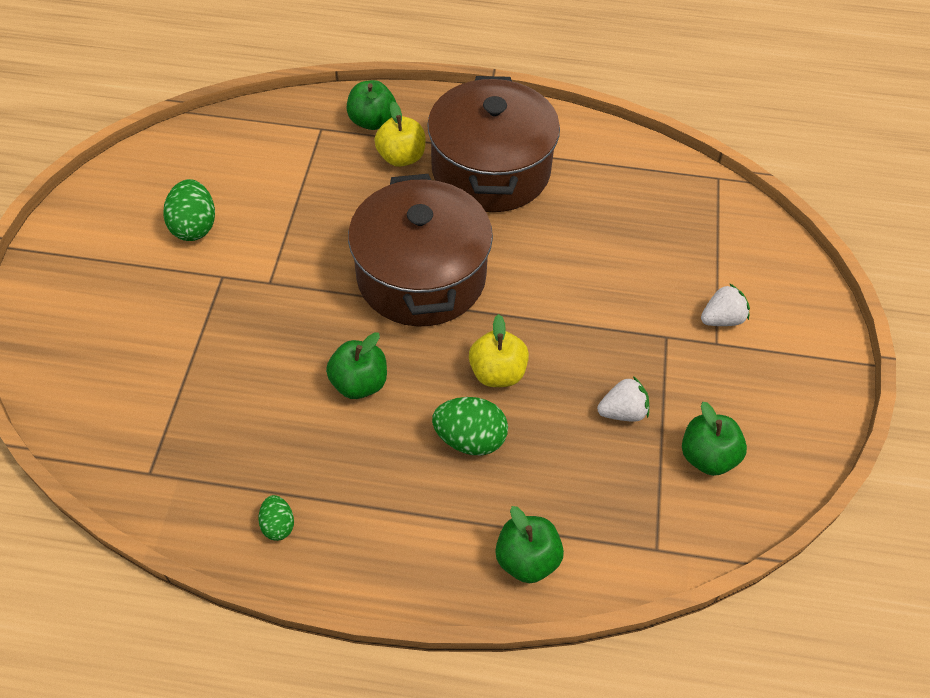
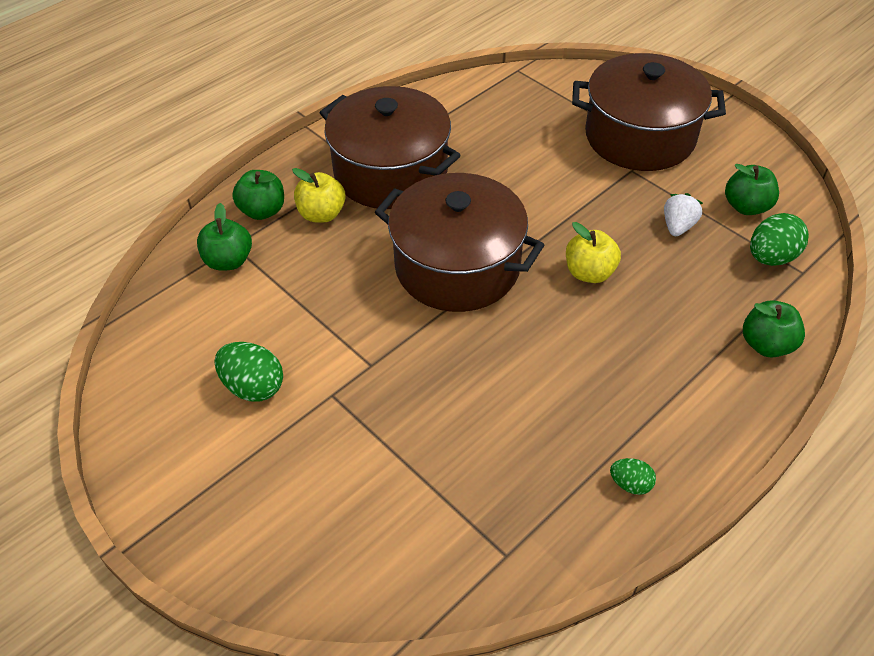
camera: 50 degrees left, 5 degrees down
(359, 383) = (530, 359): green apple -> green apple (228, 261)
(470, 439) = (637, 320): green egg -> green egg (771, 257)
(721, 319) = (639, 137): white strawberry -> brown pot

